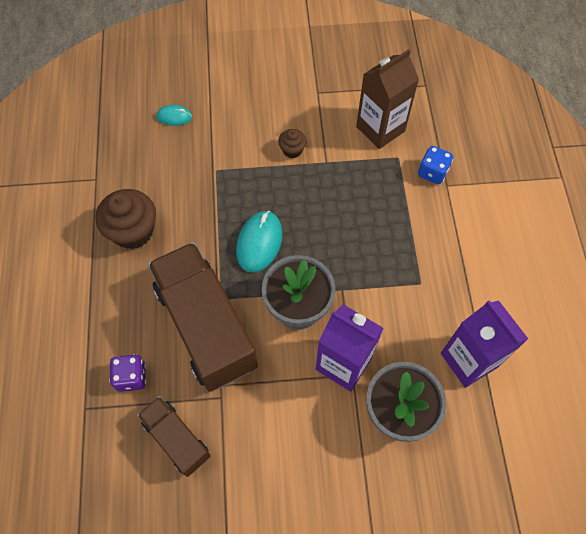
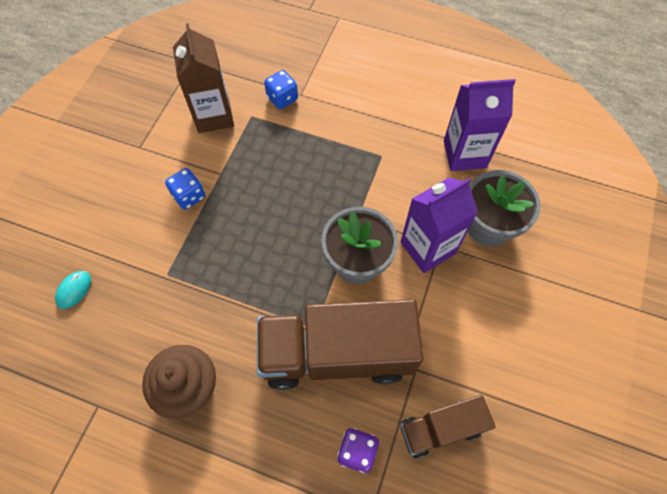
camera: 65 degrees left, 0 degrees up
(259, 242) = (272, 267): turquoise mouse -> none
(292, 150) = (189, 196): brown cupcake -> blue dice

